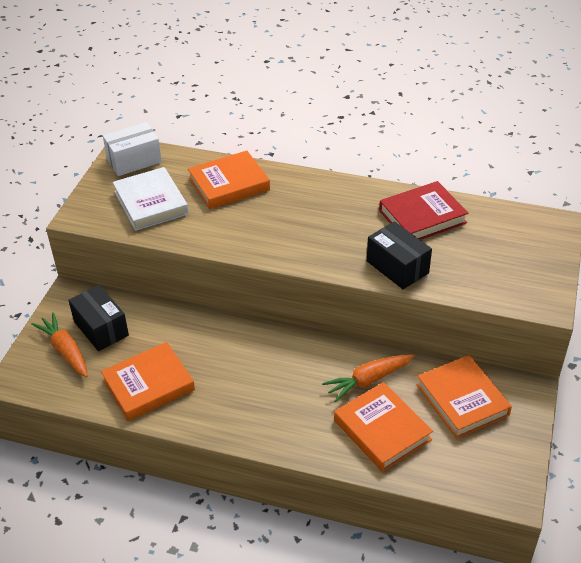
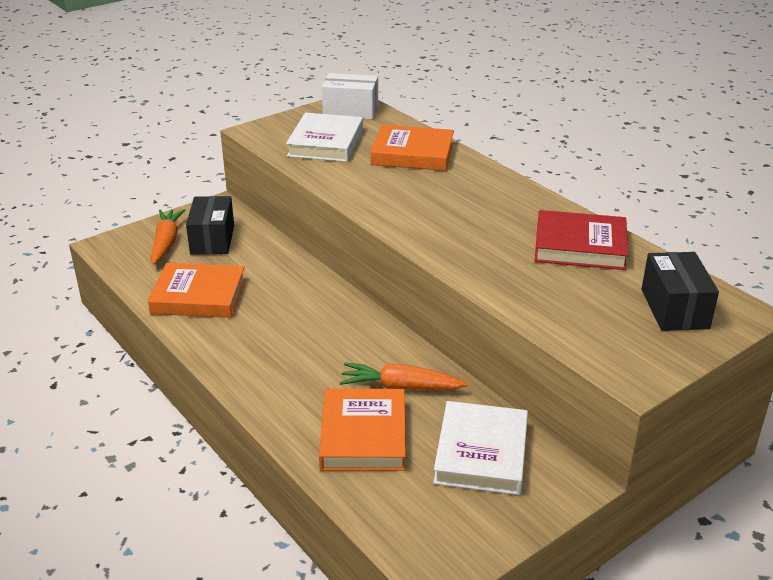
camera: 35 degrees right, 10 degrees down
(397, 267) = (498, 275): black box -> black box (674, 309)
(462, 400) = (481, 453): orange book -> white book

